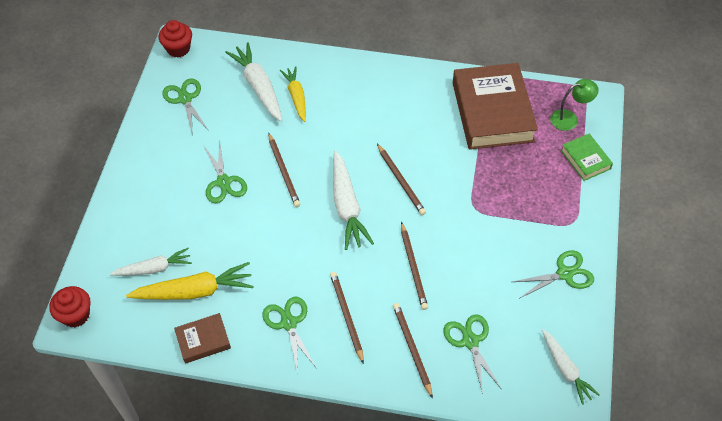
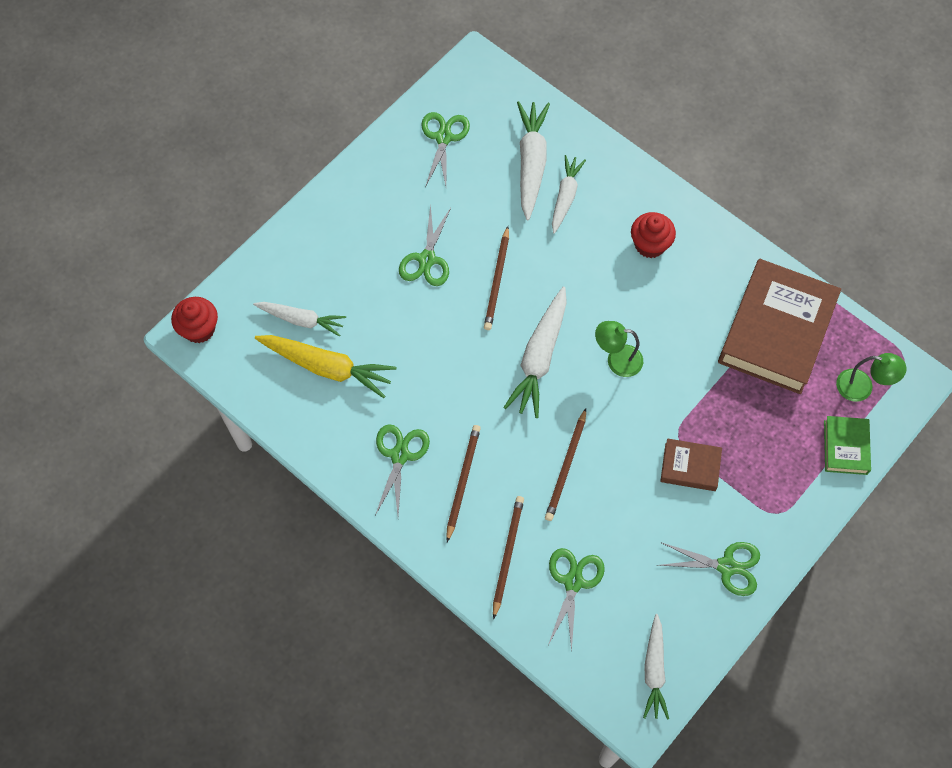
camera: 30 degrees right, 10 degrees up
(178, 49) = (472, 71): red cupcake -> red cupcake (650, 245)
(203, 340) = (305, 426): brown book -> brown book (690, 467)
(296, 97) = (565, 197): yellow carrot -> white carrot
(401, 181) = (617, 360): brown pencil -> green lamp

